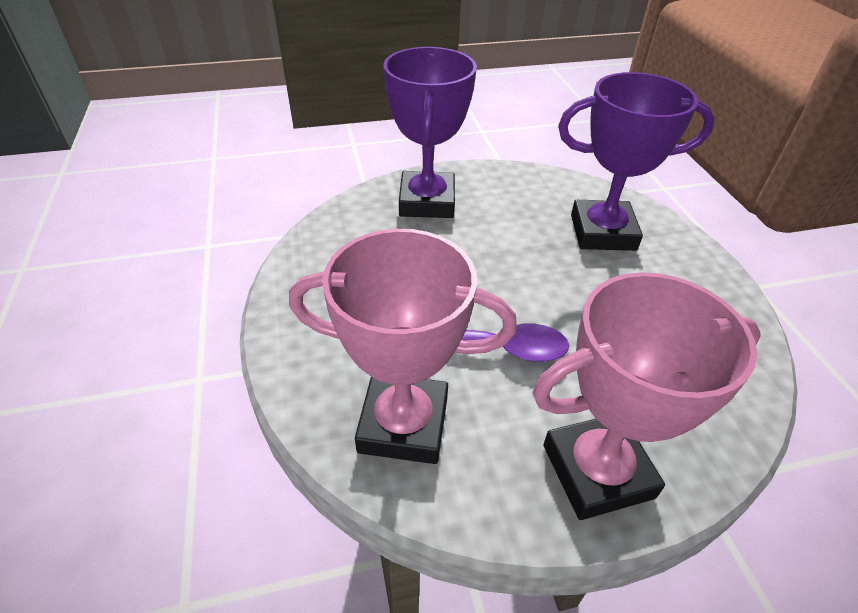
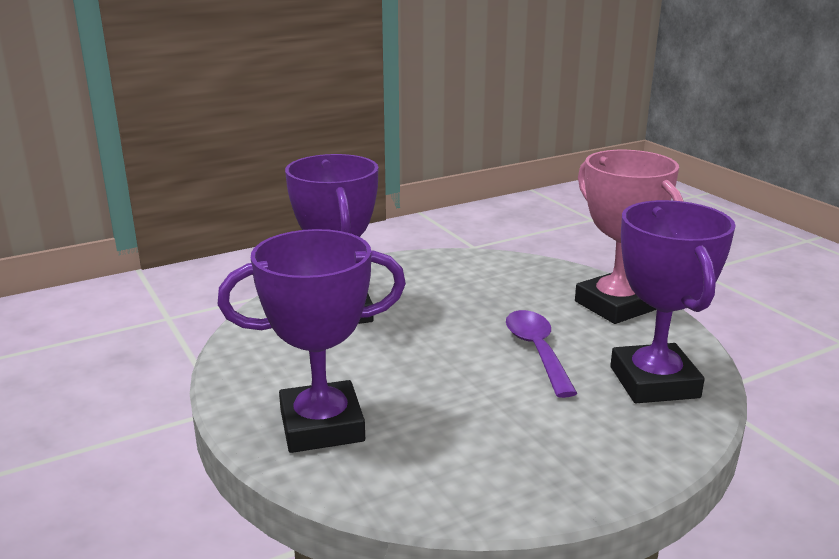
camera: 105 degrees left, 20 degrees down
(403, 424) = (654, 382): pink trophy -> purple trophy

